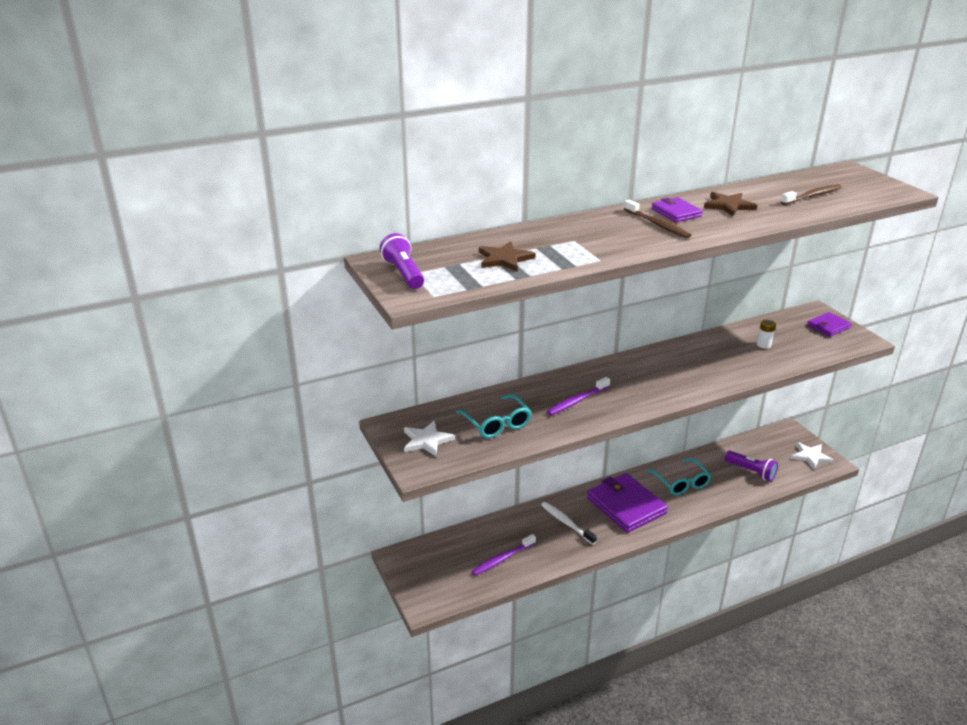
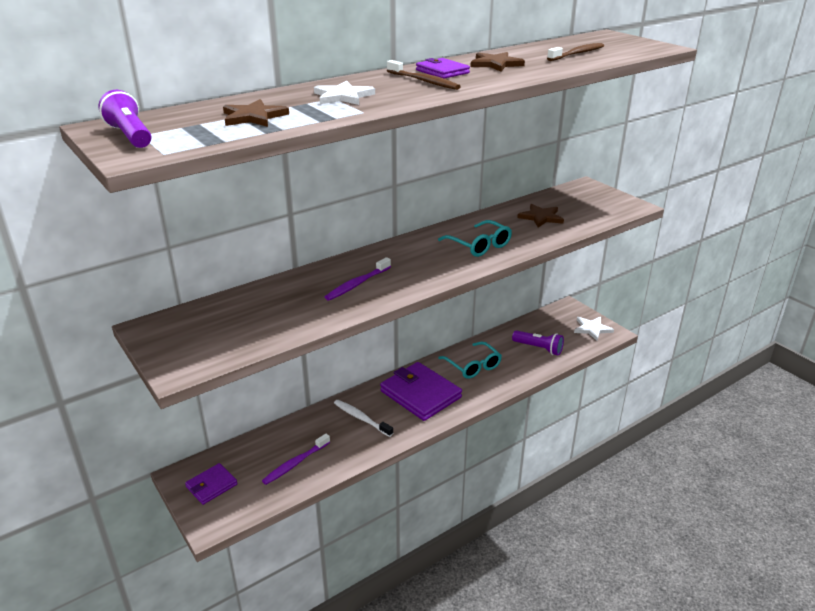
camera: 10 degrees left, 0 degrees up
(426, 440) = (189, 339): white star -> white star (343, 96)
(496, 423) = (270, 314): turquoise glasses -> turquoise glasses (479, 245)
(763, 345) = (541, 217): white battery -> brown star
(828, 326) = (599, 197): purple wallet -> purple wallet (211, 486)

